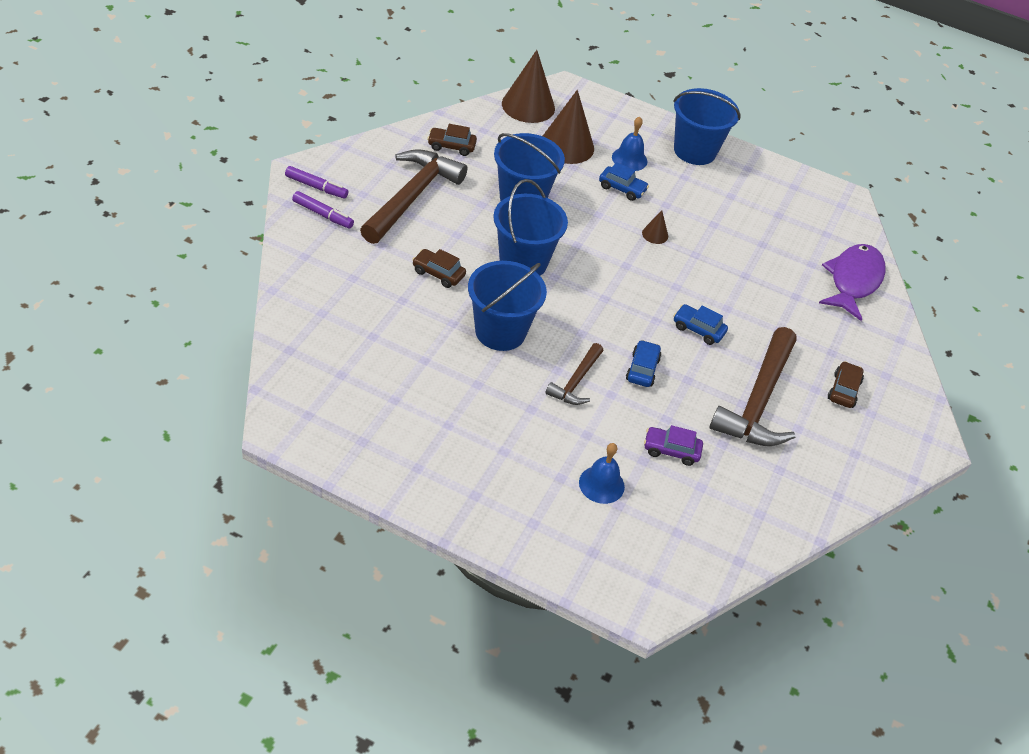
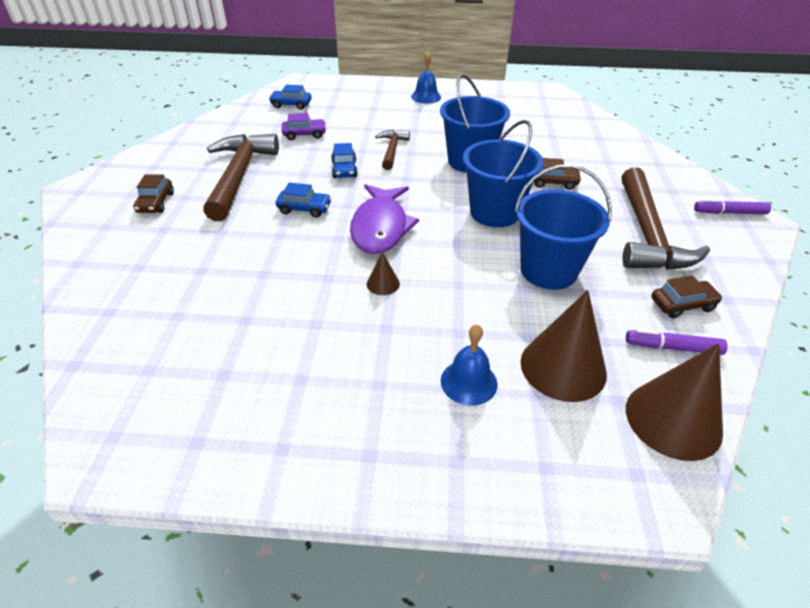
camera: 165 degrees right, 5 degrees down
(323, 214) = (690, 194): purple marker -> purple marker (672, 347)
(601, 484) = (346, 111): blue bell -> blue bell (426, 97)
(622, 188) = (451, 329): blue car -> blue car (291, 105)
(695, 151) = (379, 446): blue bucket -> none
(853, 281) = (120, 312): purple fish -> purple fish (380, 227)

